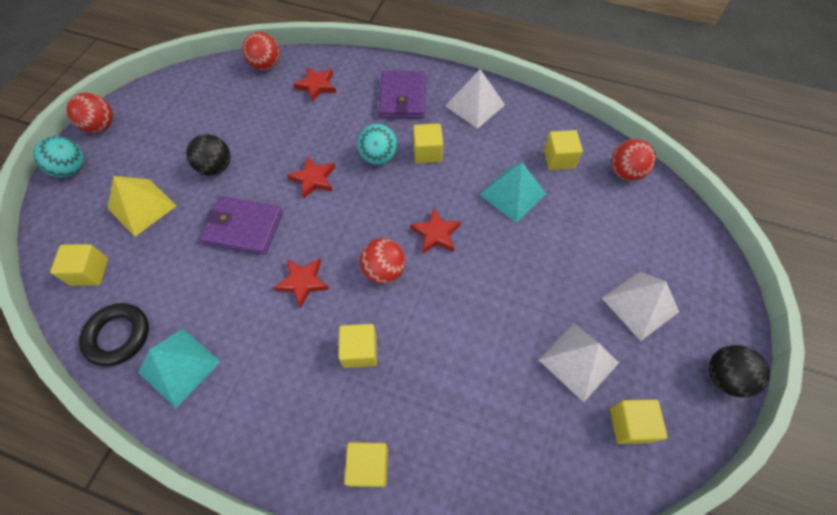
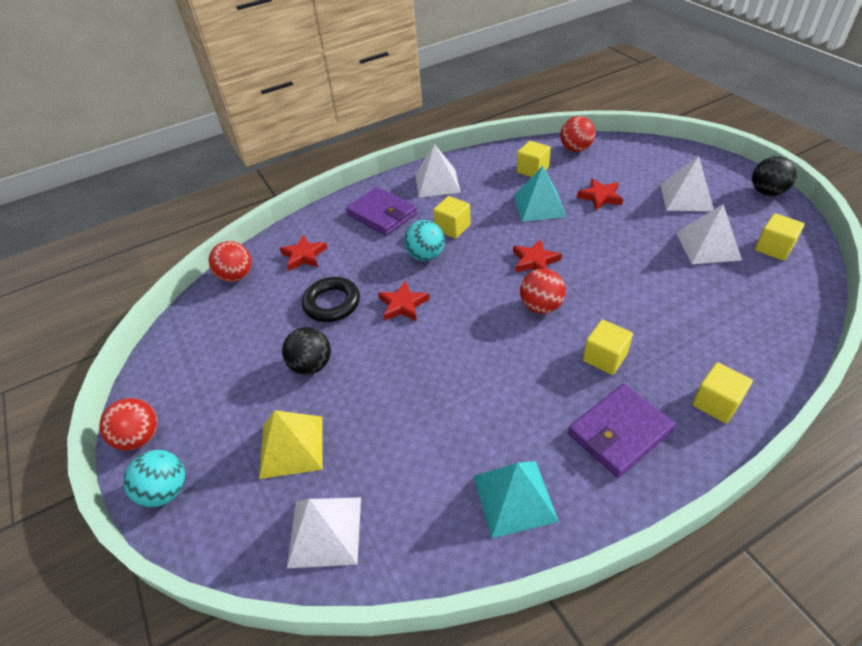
camera: 45 degrees left, 15 degrees down
(90, 272) = (325, 531): yellow cube -> white pyramid
(118, 336) = (432, 537): black ring -> black ring (332, 303)
(244, 227) = (404, 376): purple wallet -> purple wallet (619, 432)
(303, 282) = (504, 362): red star -> red star (600, 197)

